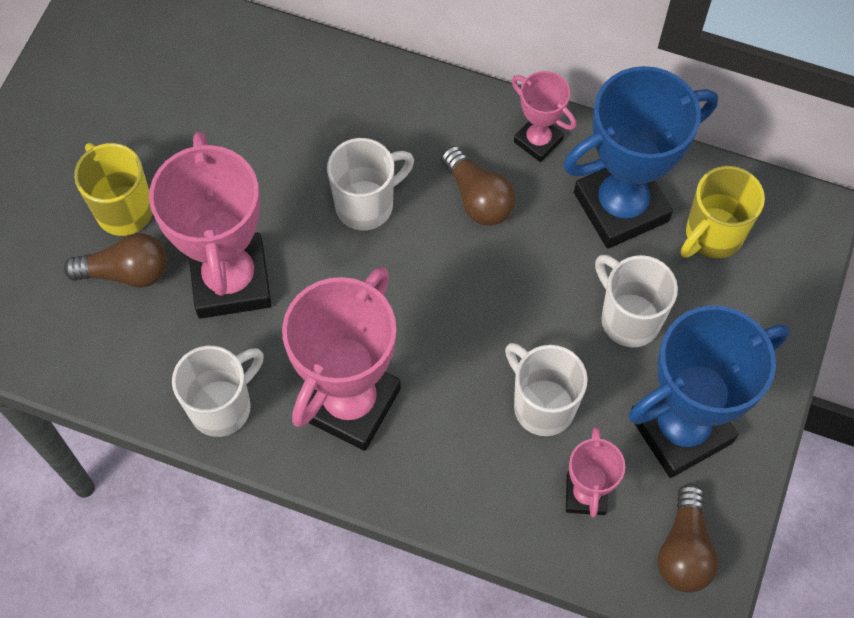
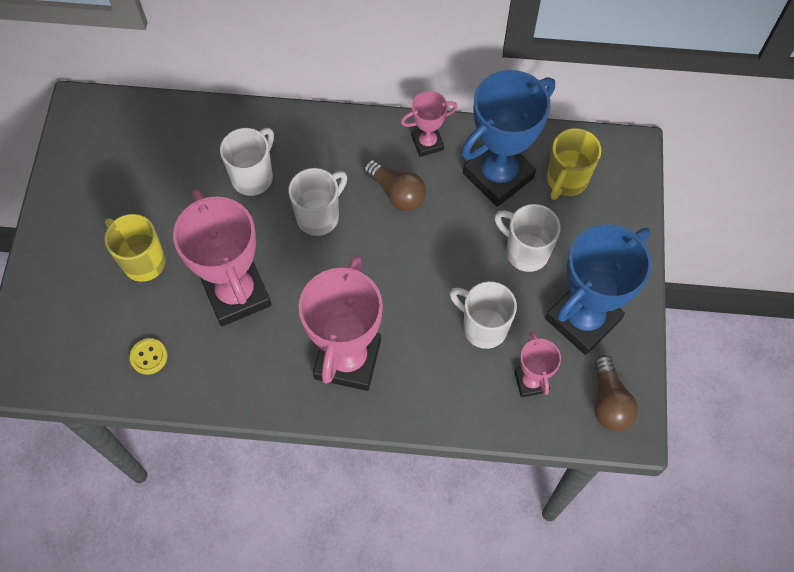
camera: 15 degrees left, 0 degrees up
(96, 335) = (149, 357): none -> yellow button
(126, 272) = (158, 306): brown light bulb -> none
(222, 406) = (256, 385): white mug -> white mug (253, 177)
(538, 141) = (427, 143): pink trophy -> pink trophy turned 45 degrees counterclockwise

